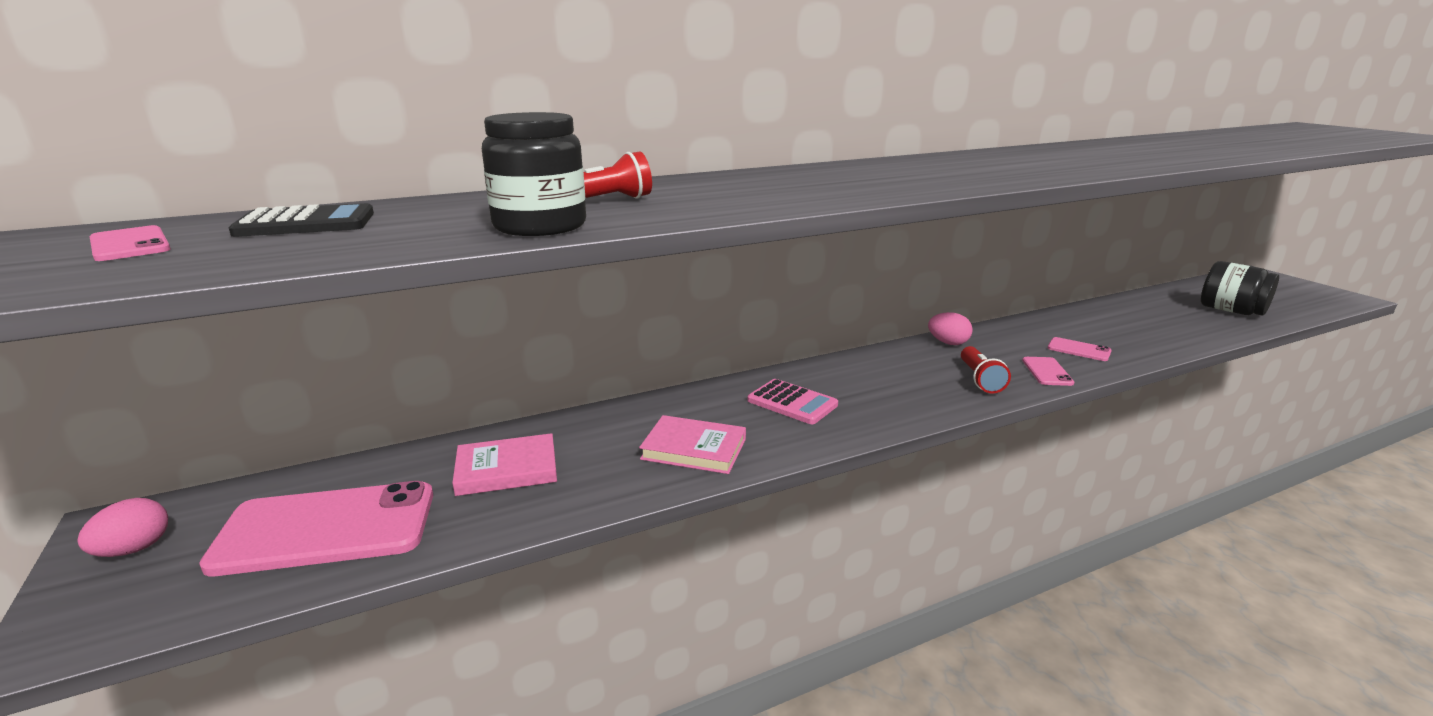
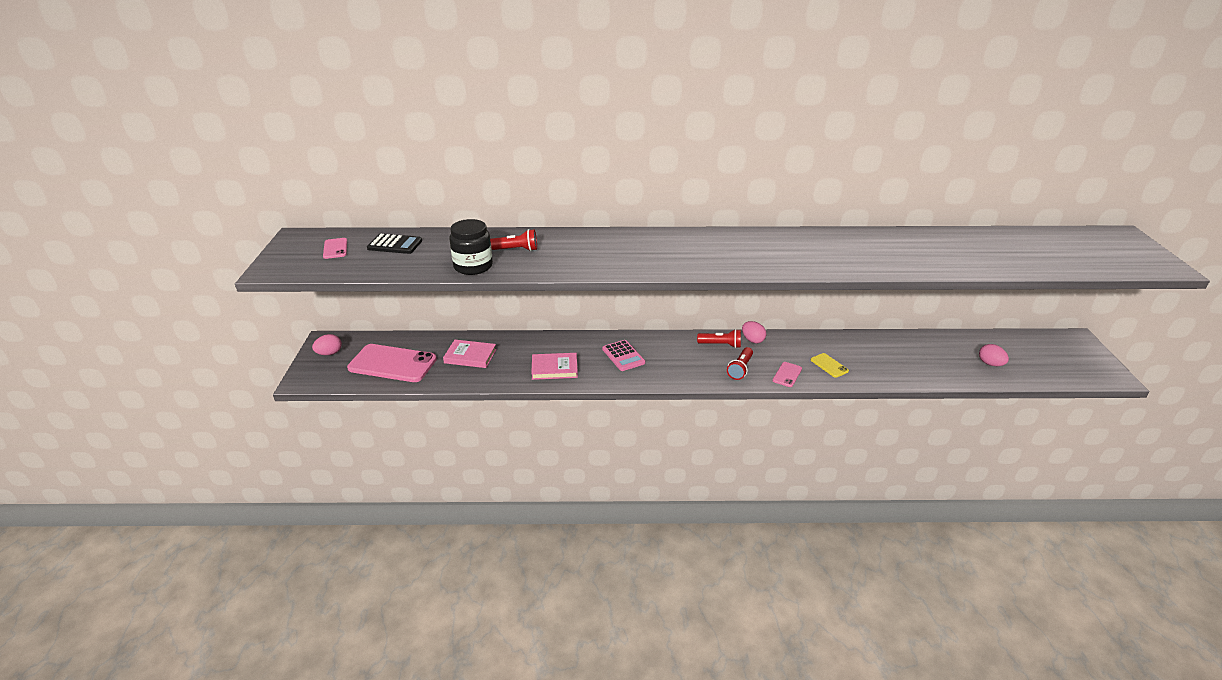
camera: 25 degrees right, 10 degrees up
(694, 449) = (554, 368): pink book -> pink book turned 45 degrees counterclockwise
(915, 357) = (721, 345): none -> red flashlight
(1078, 350) = (829, 365): pink phone -> yellow phone
(1231, 311) = (990, 364): black jar -> pink egg

